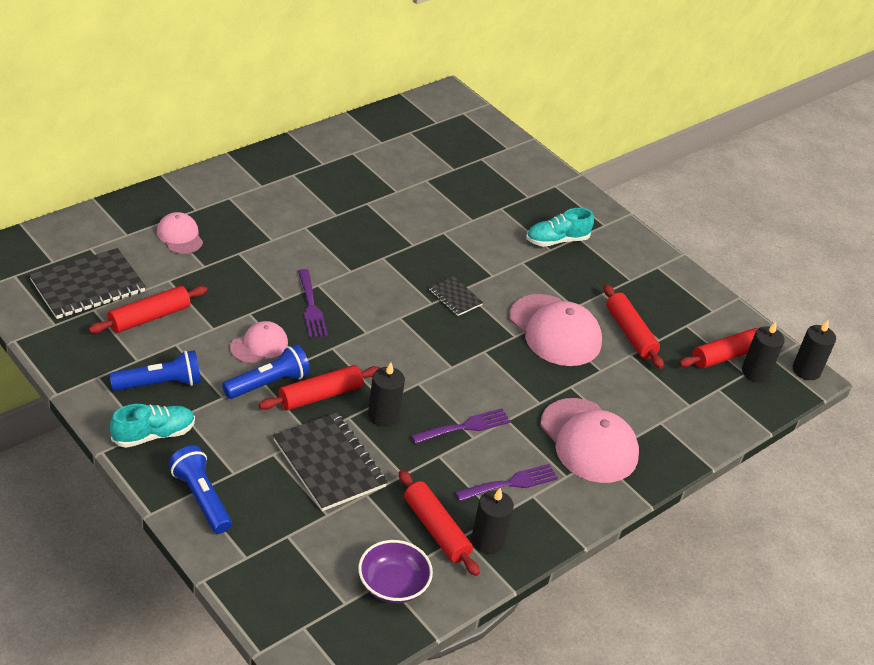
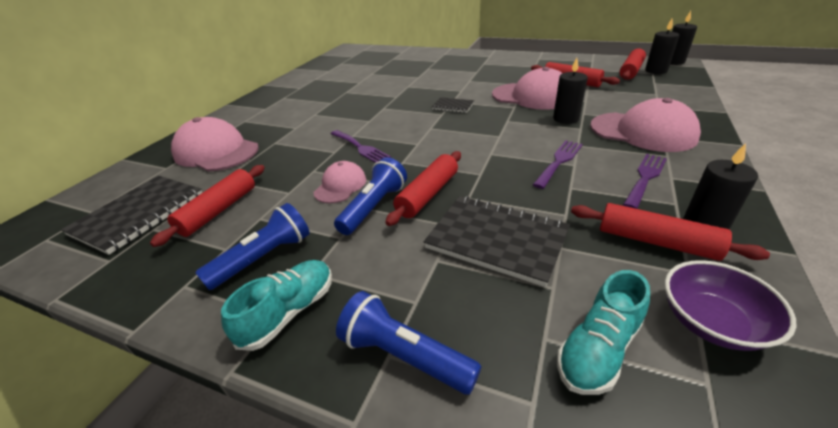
camera: 20 degrees left, 5 degrees down
(180, 236) = (216, 152): pink cap -> pink cap, size x1.81
(383, 415) = (493, 183): black candle -> black candle (566, 119)
(557, 240) = (475, 68): turquoise shoe -> turquoise shoe (598, 349)

